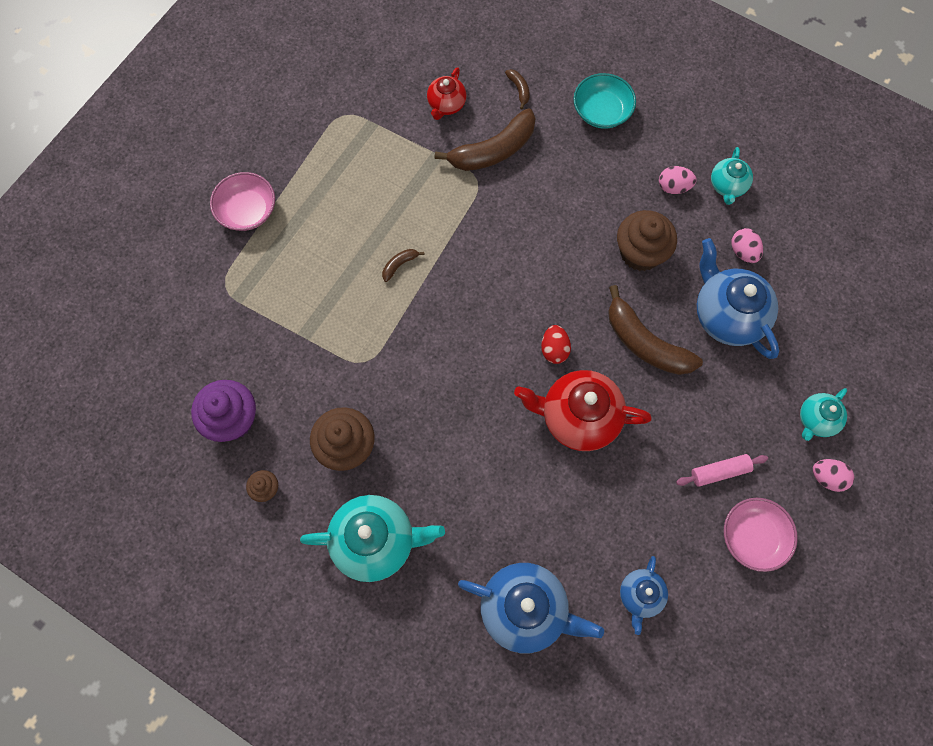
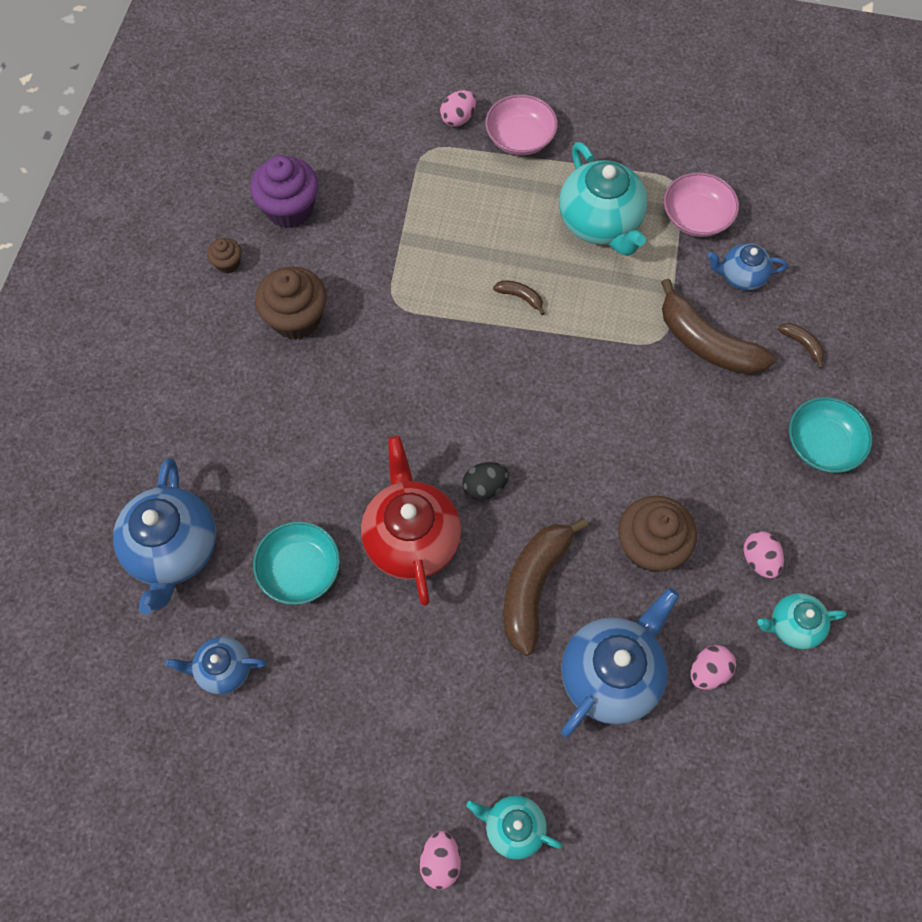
camera: 70 degrees right, 5 degrees down
(203, 251) = (458, 118): none -> pink egg
(376, 541) = (204, 380): turquoise teapot -> turquoise teapot (600, 223)
(446, 105) = (741, 276): red teapot -> blue teapot
(519, 89) = (802, 344): brown banana -> brown banana turned 90 degrees counterclockwise
(554, 349) = (484, 487): red egg -> black egg
(576, 511) = (300, 570): none -> turquoise bowl
(719, 471) = (402, 721): pink rolling pin -> none
(753, 537) = (333, 784): pink bowl -> pink bowl (696, 217)

